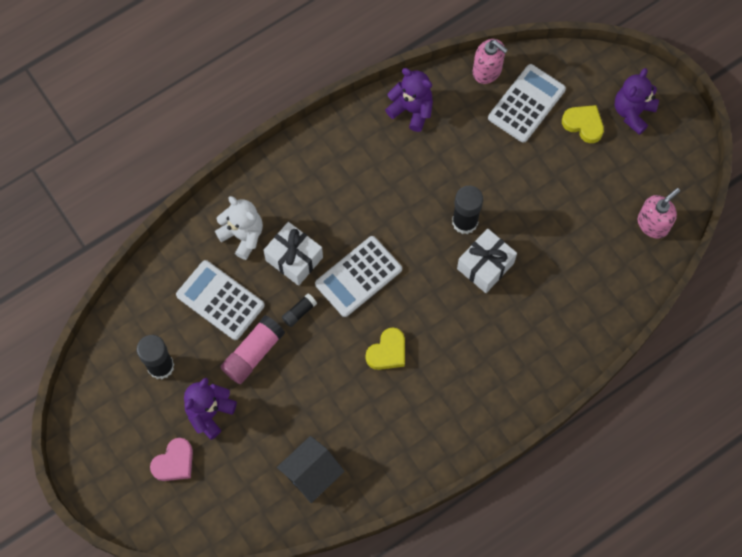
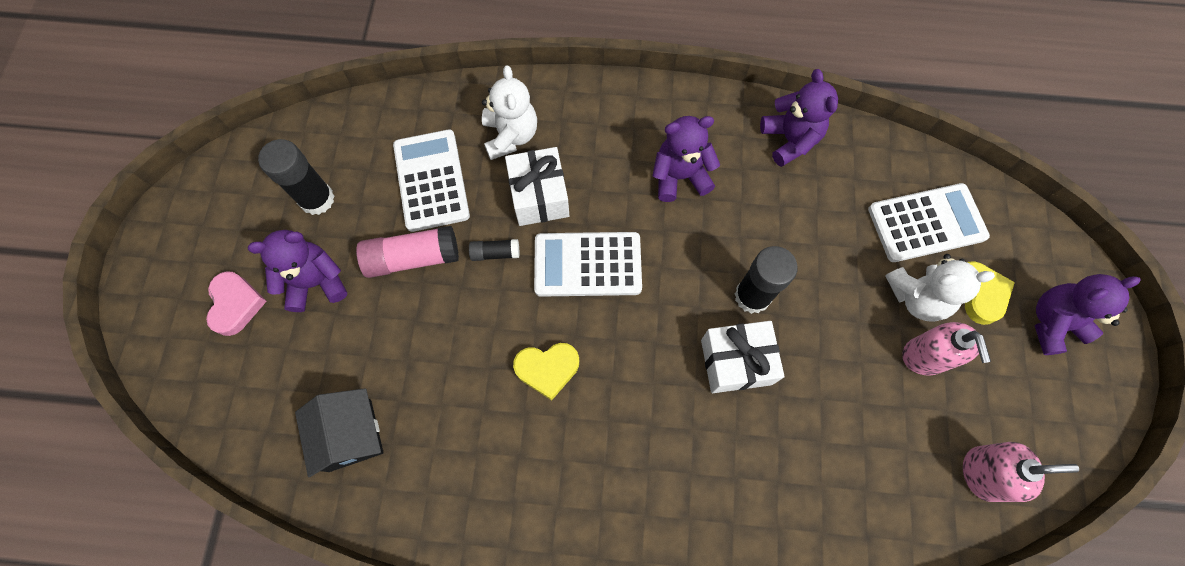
camera: 40 degrees right, 0 degrees up
(174, 462) = (236, 304): pink heart -> pink heart turned 90 degrees counterclockwise
(311, 473) = (350, 435): black house -> black house turned 75 degrees clockwise
(366, 182) = (680, 176): none -> purple teddy bear
(487, 71) = (907, 159): pink soap dispenser -> pink soap dispenser (925, 356)
(553, 153) = (917, 297): none -> white teddy bear

